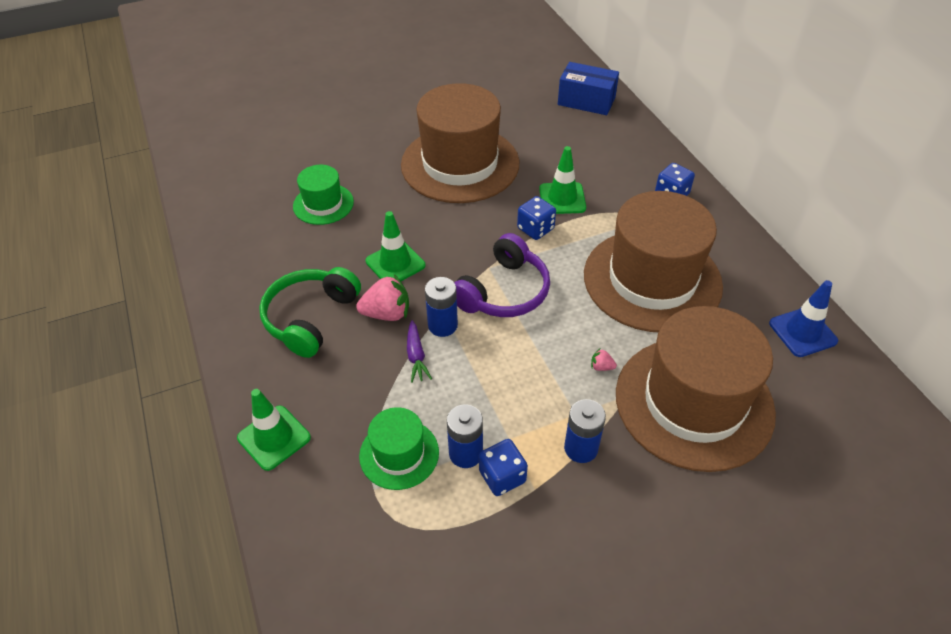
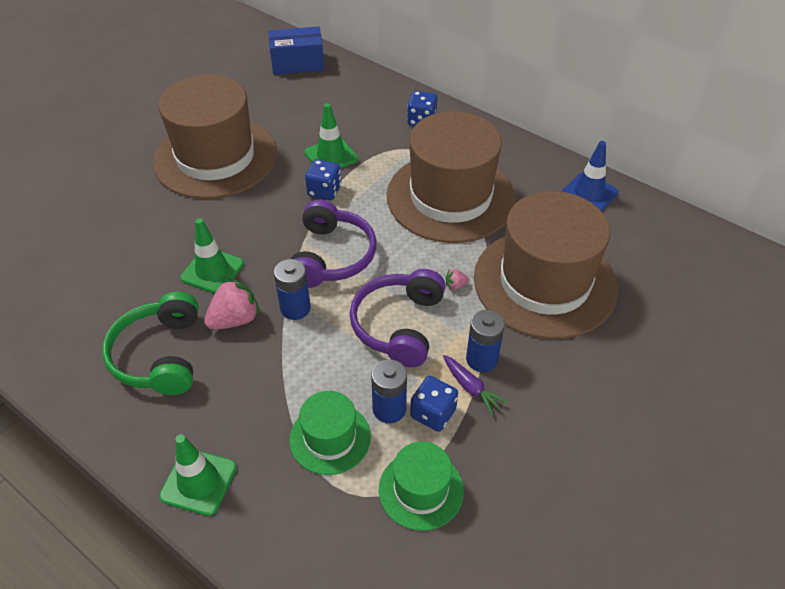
camera: 30 degrees left, 0 degrees up
(323, 204) = (99, 243): green hat -> green hat (421, 490)
(416, 356) = (288, 345): purple carrot -> purple carrot (471, 388)
(523, 381) = (398, 325): none -> purple headphones

